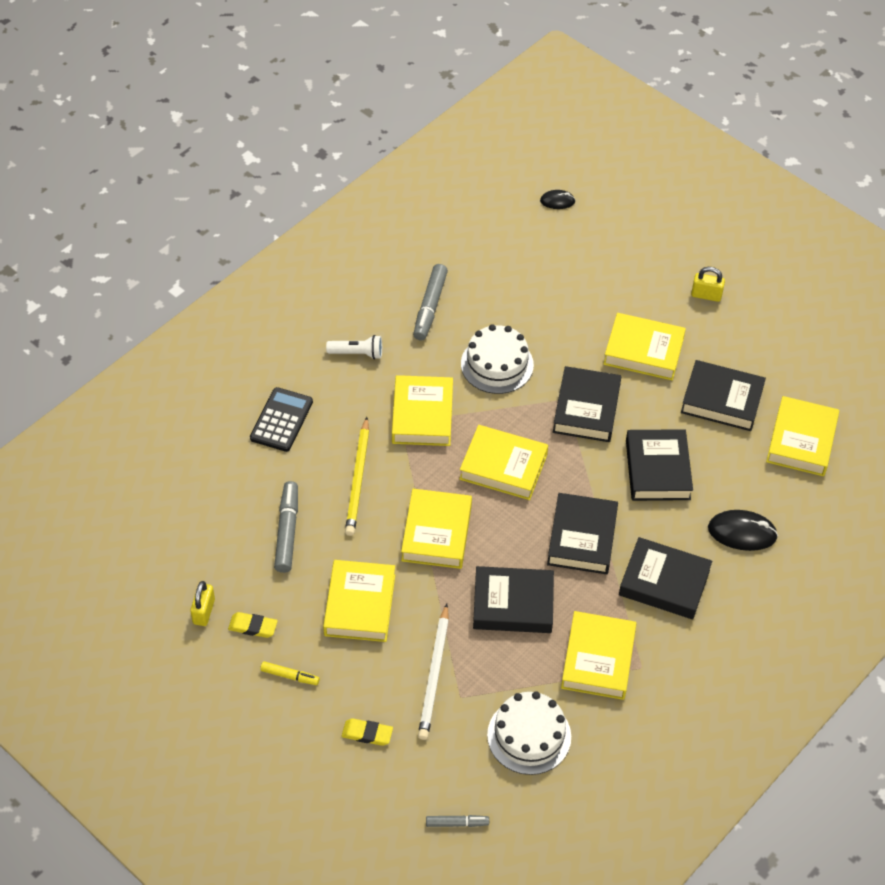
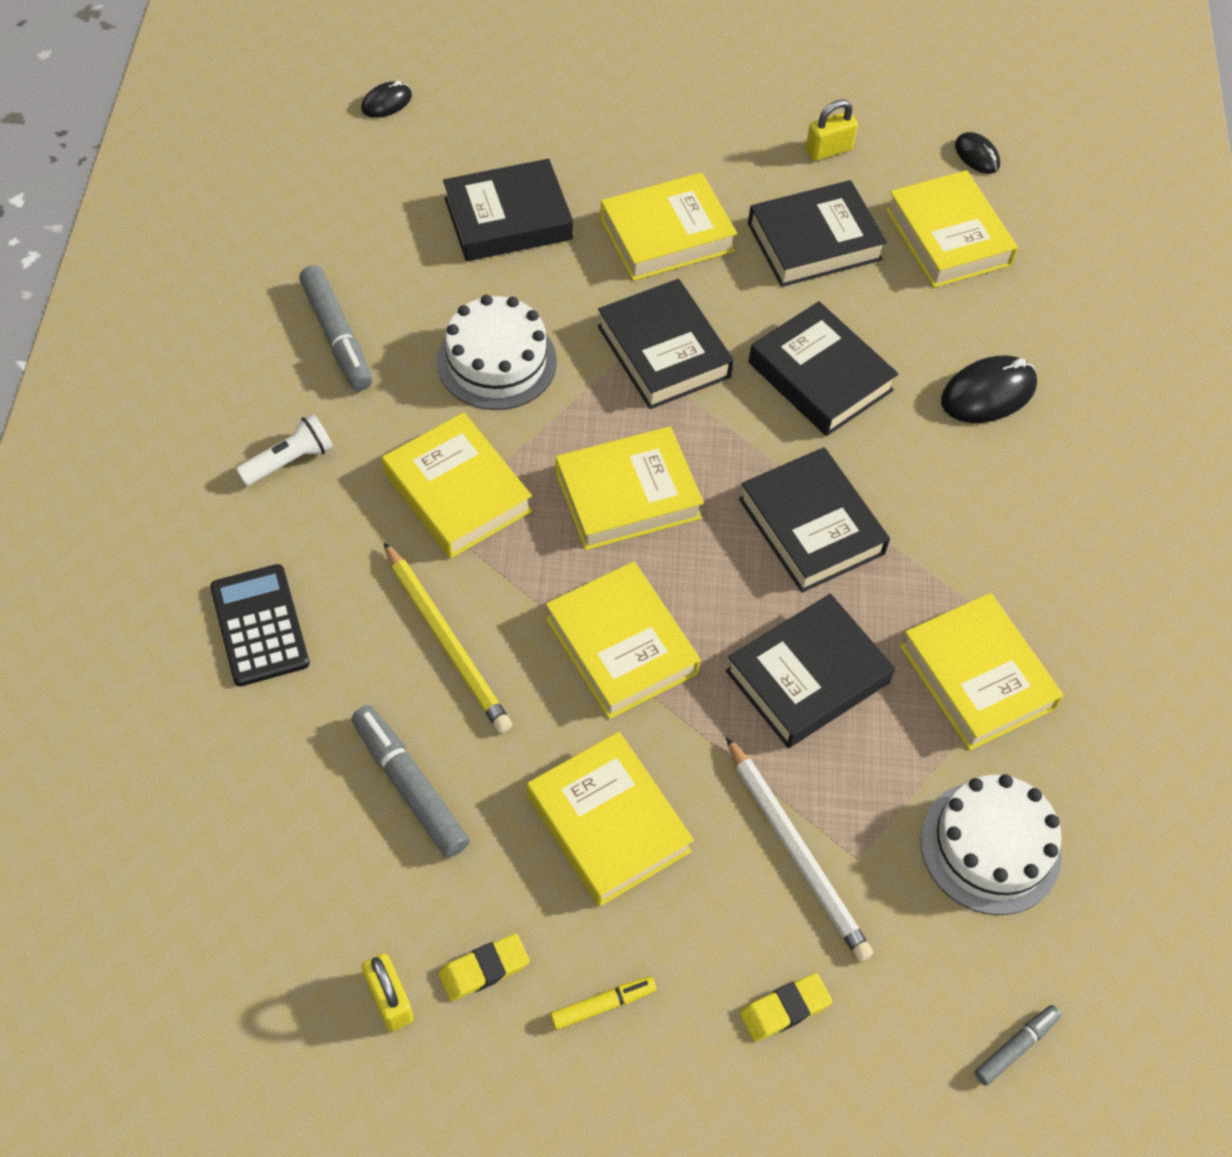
camera: 40 degrees left, 5 degrees up
(664, 583) = (960, 518): black book -> black book (508, 219)
(706, 295) = (678, 122): yellow padlock -> yellow padlock (828, 150)
(863, 407) = (977, 155): none -> black mouse

